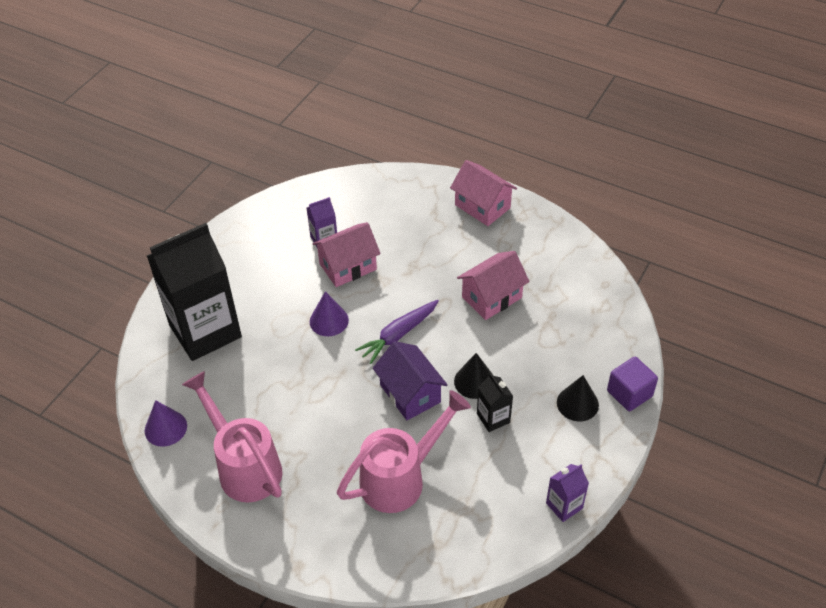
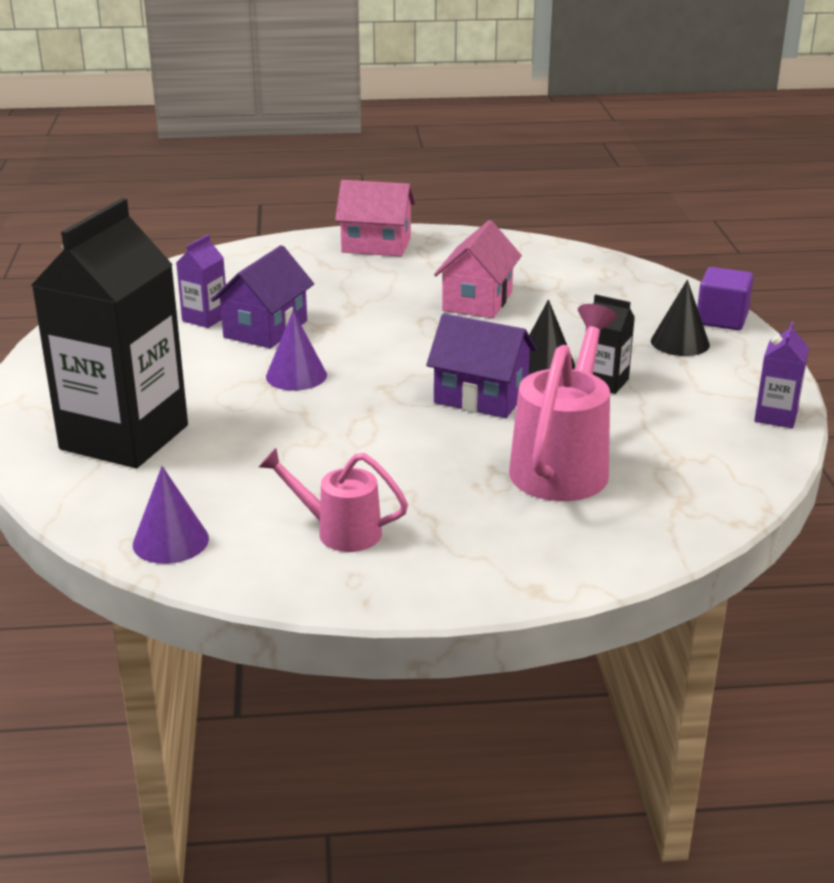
camera: 35 degrees left, 20 degrees down
(244, 466) = (339, 531): pink watering can -> pink watering can, size x0.59
(348, 266) = (265, 329): pink house -> purple house
(398, 335) = (403, 359): purple carrot -> none

